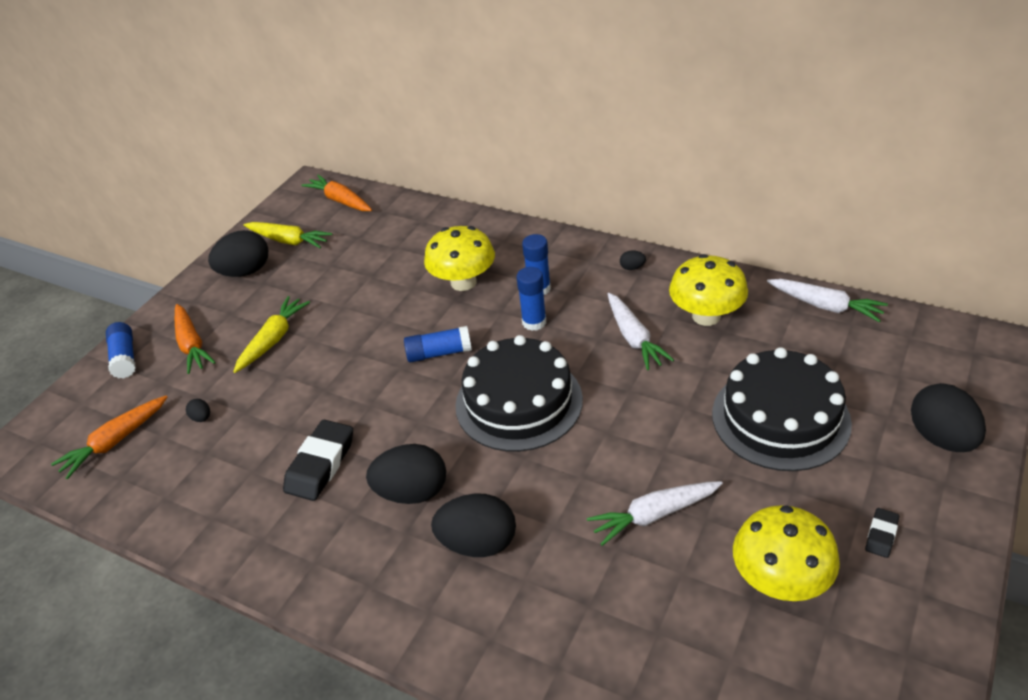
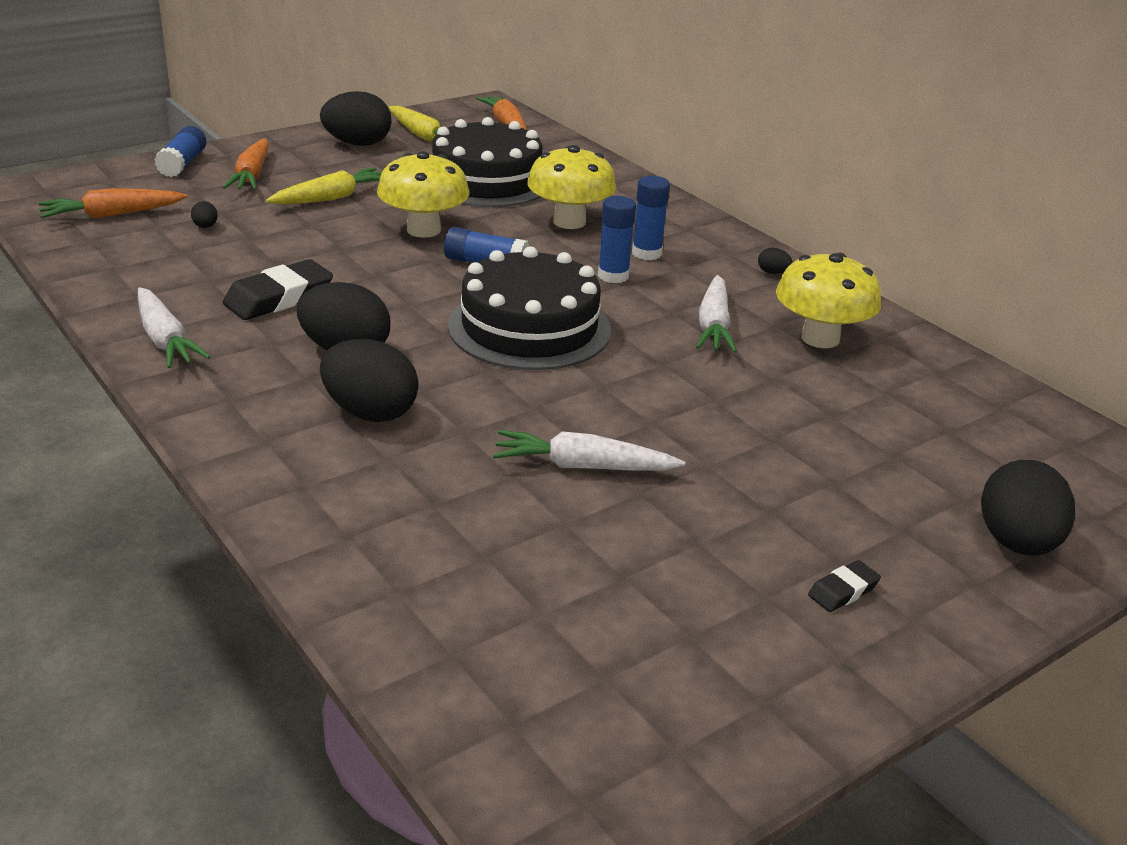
camera: 20 degrees right, 10 degrees down
(780, 418) = (821, 449): black cake -> black cake (486, 180)
(780, 580) = (673, 575): yellow mushroom -> yellow mushroom (423, 230)
(825, 306) = (982, 381): white carrot -> white carrot (165, 340)

